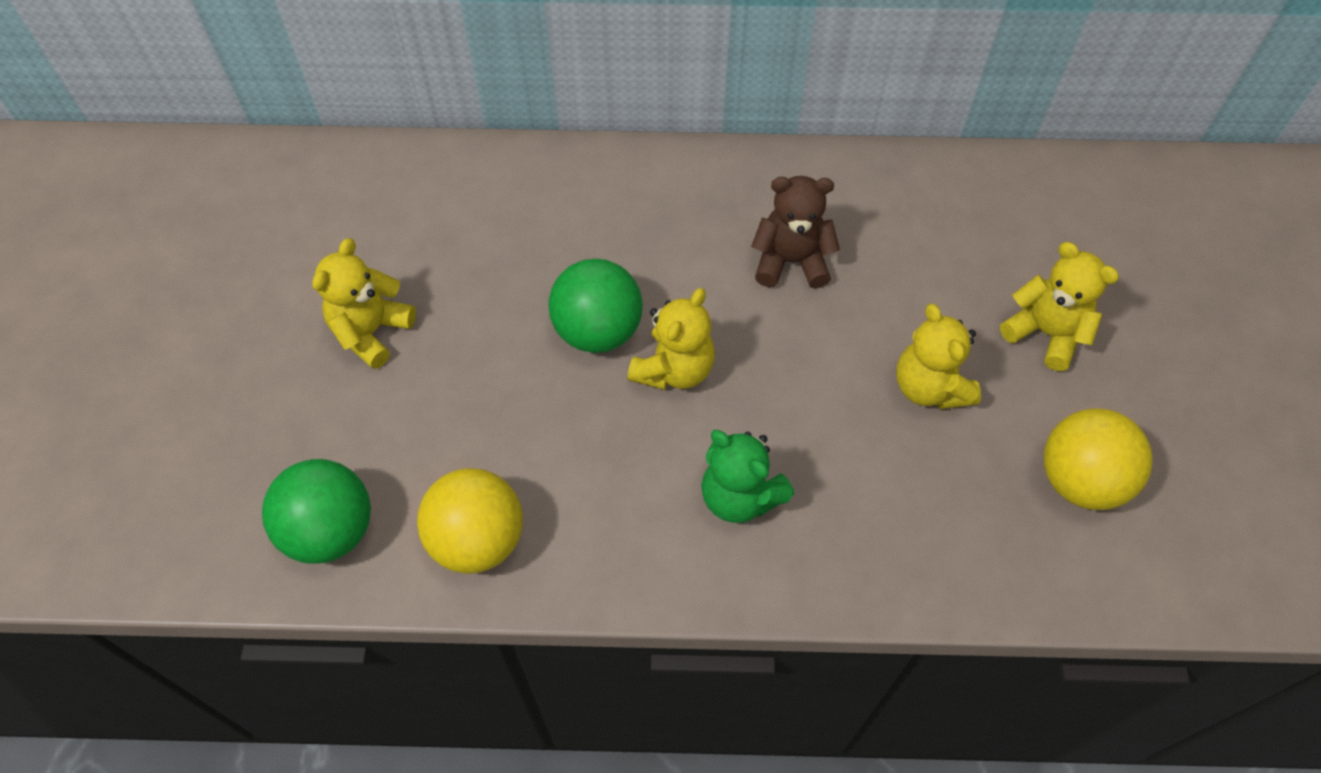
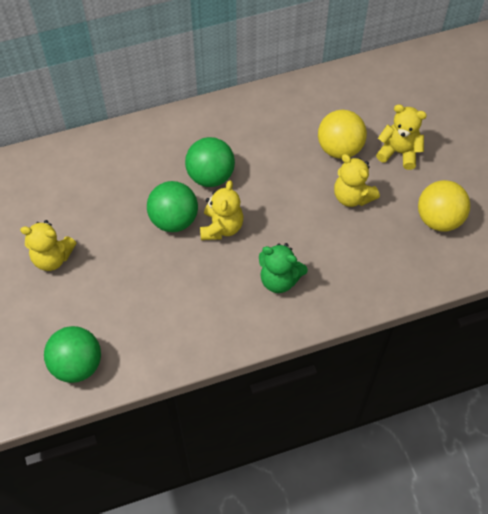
camera: 20 degrees left, 0 degrees up
(371, 331) = (52, 258): yellow teddy bear -> yellow teddy bear turned 90 degrees counterclockwise
(477, 539) = (156, 343): yellow ball -> yellow ball (339, 148)
(690, 274) = (210, 176): none -> green ball
(791, 261) = (260, 154): brown teddy bear -> none

